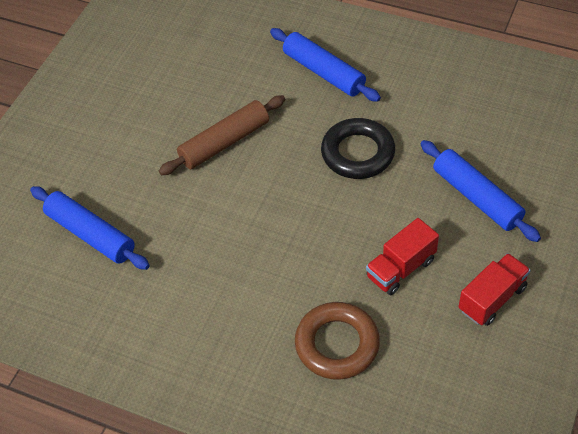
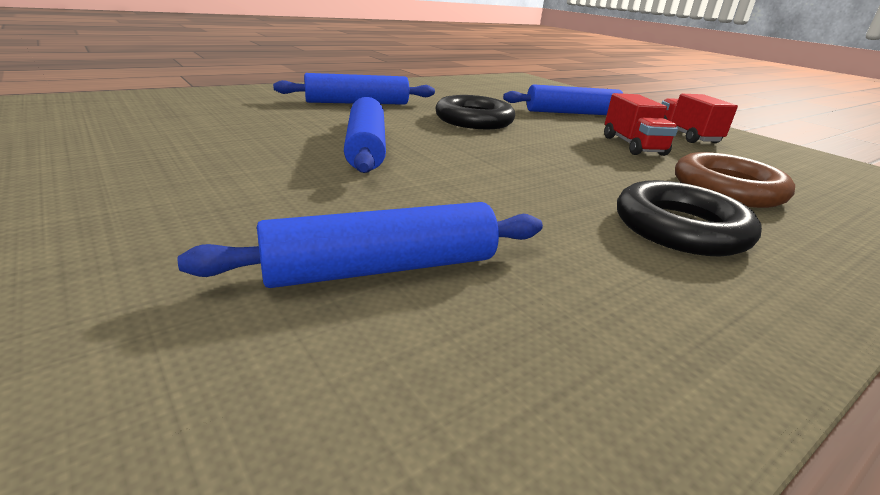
camera: 65 degrees left, 25 degrees down
(225, 143) = (366, 148): brown rolling pin -> blue rolling pin
(230, 327) = (680, 228): none -> black ring

